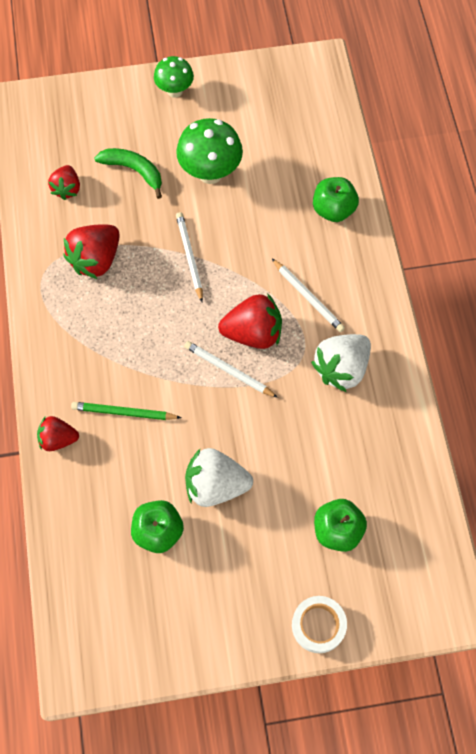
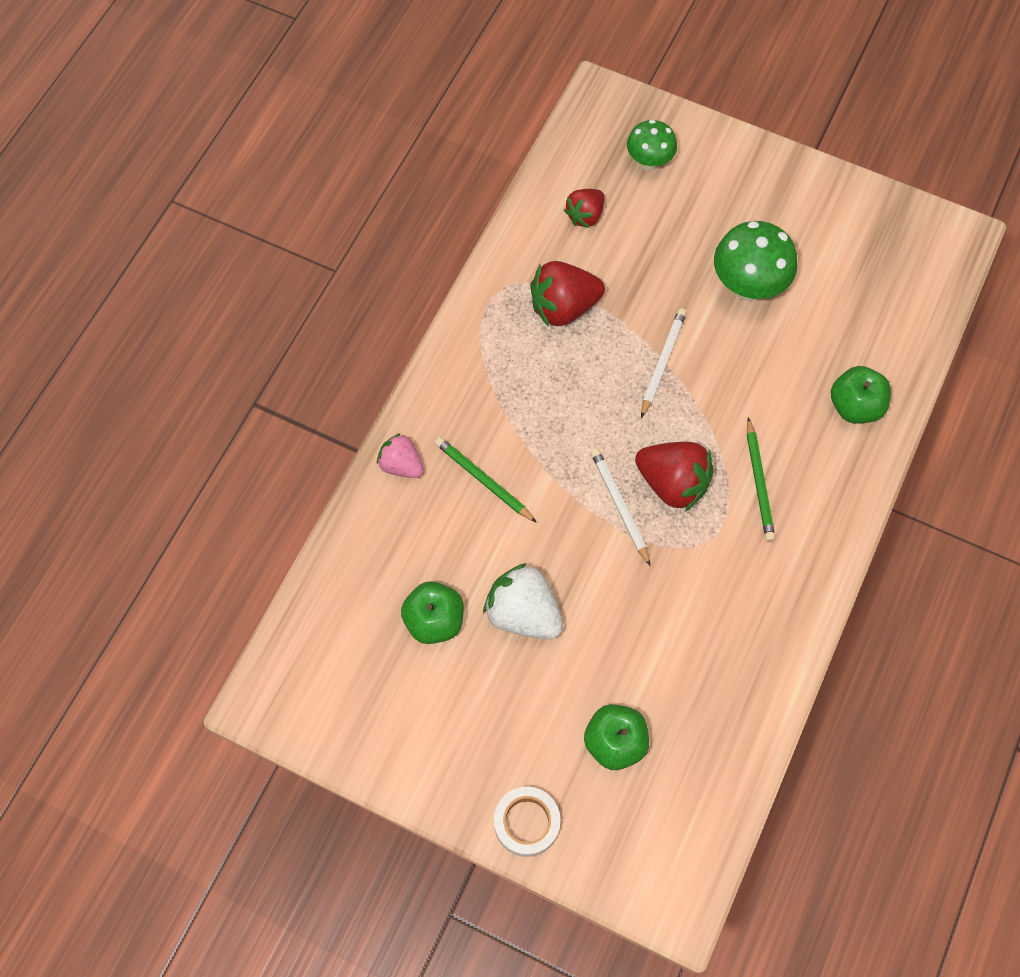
camera: 35 degrees right, 0 degrees up
(58, 439) = (401, 465): red strawberry -> pink strawberry
(134, 171) = (667, 237): green banana -> none
(175, 91) = (772, 176): green mushroom -> green mushroom (649, 162)
(308, 297) = (759, 482): white pencil -> green pencil
(341, 368) = (740, 580): white strawberry -> none

